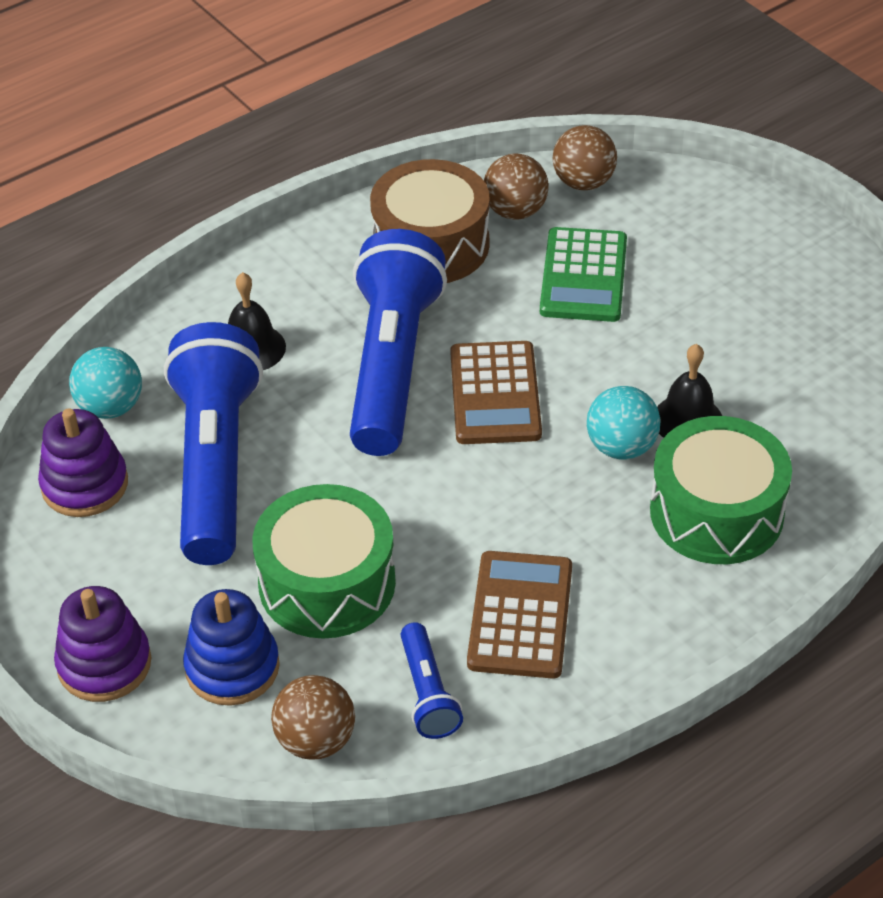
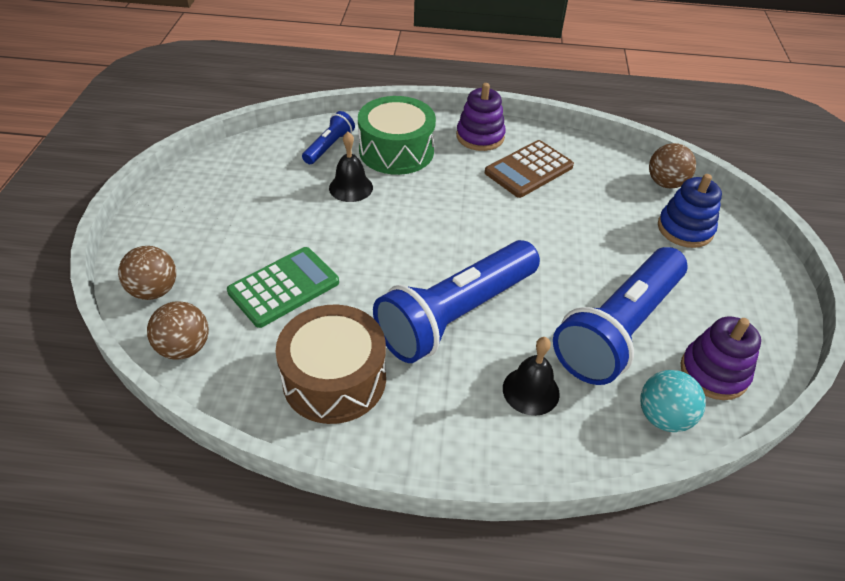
camera: 140 degrees left, 0 degrees up
(104, 664) = (754, 269): purple stacking toy -> purple stacking toy (480, 137)
(327, 583) = (606, 233): green drum -> none
(428, 693) = (599, 170): blue flashlight -> blue flashlight (329, 147)
(495, 394) = (421, 260): brown calculator -> none
(515, 211) = (252, 361): brown ball -> brown ball (154, 290)
(621, 447) = (397, 197): turquoise ball -> none

